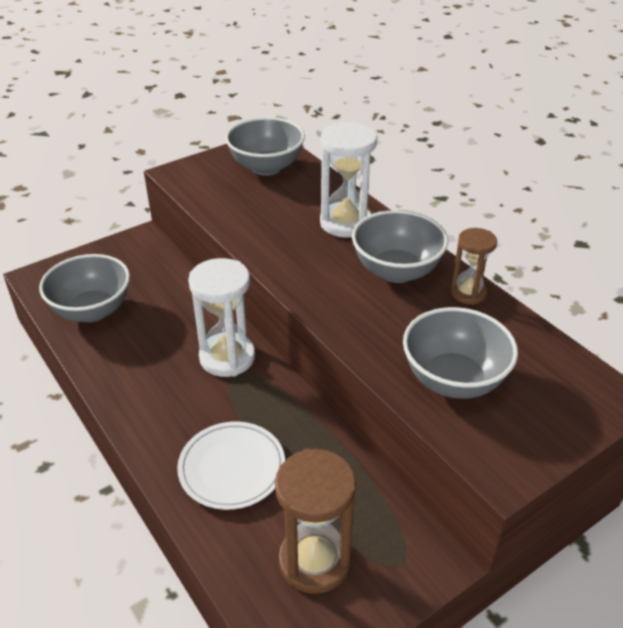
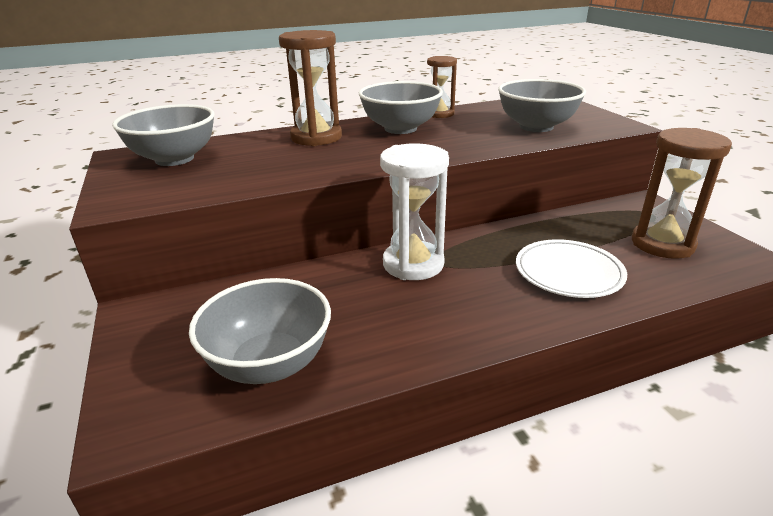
camera: 75 degrees left, 10 degrees down
(345, 223) = (316, 137): white hourglass -> brown hourglass

